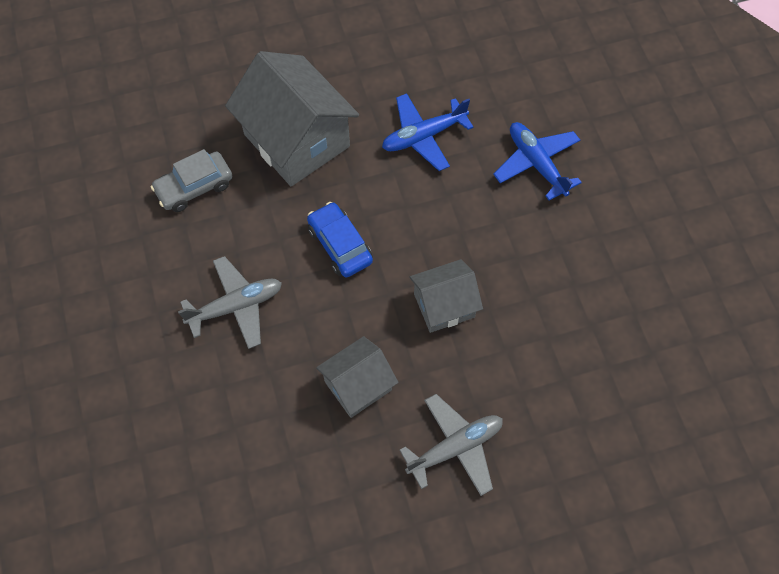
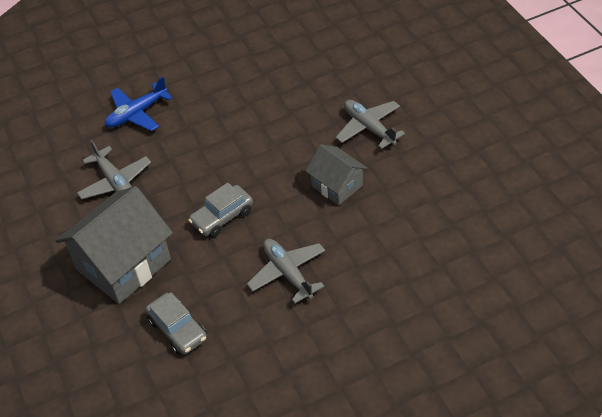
camera: 95 degrees left, 15 degrees down
(340, 245) = (222, 217): blue car -> grey car
(423, 136) = (115, 182): blue plane -> grey plane
(444, 305) = (263, 148): grey house -> none

